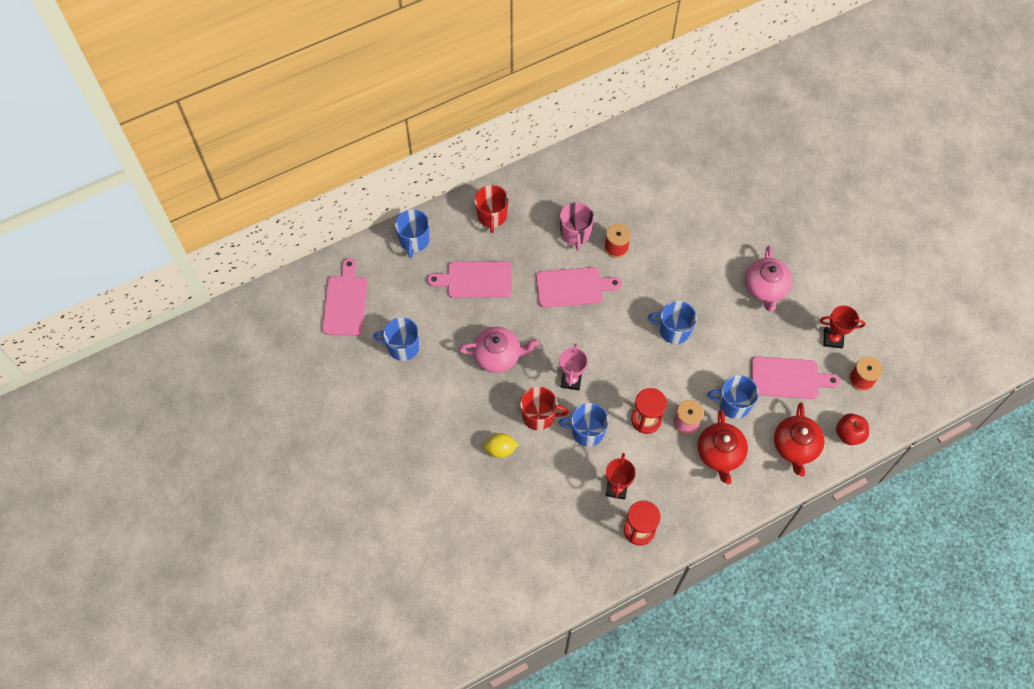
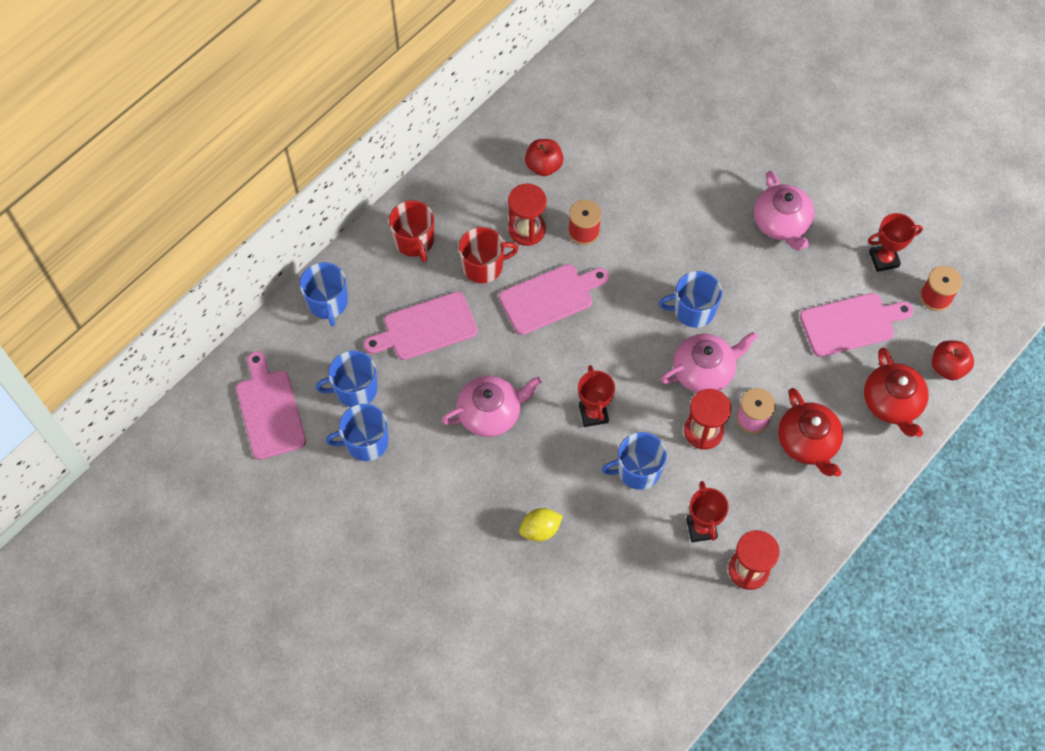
camera: 20 degrees left, 0 degrees up
(539, 415) = (571, 471): red mug -> red mug (483, 266)
(571, 380) = (593, 413): pink trophy -> red trophy
(575, 233) = (527, 230): pink mug -> red hourglass
(606, 191) = (544, 166): none -> red apple
(664, 376) = (704, 371): none -> pink teapot
(733, 404) = (799, 377): blue mug -> blue mug (355, 389)

